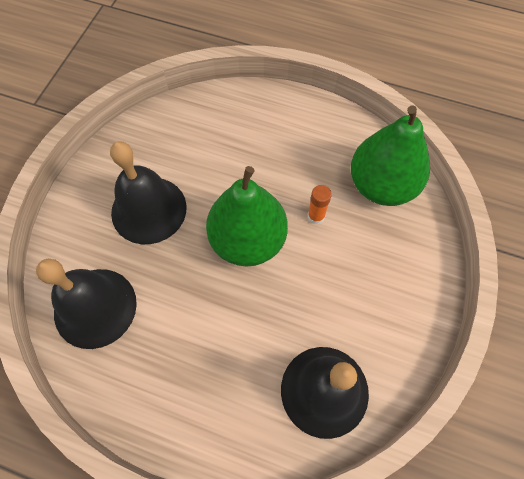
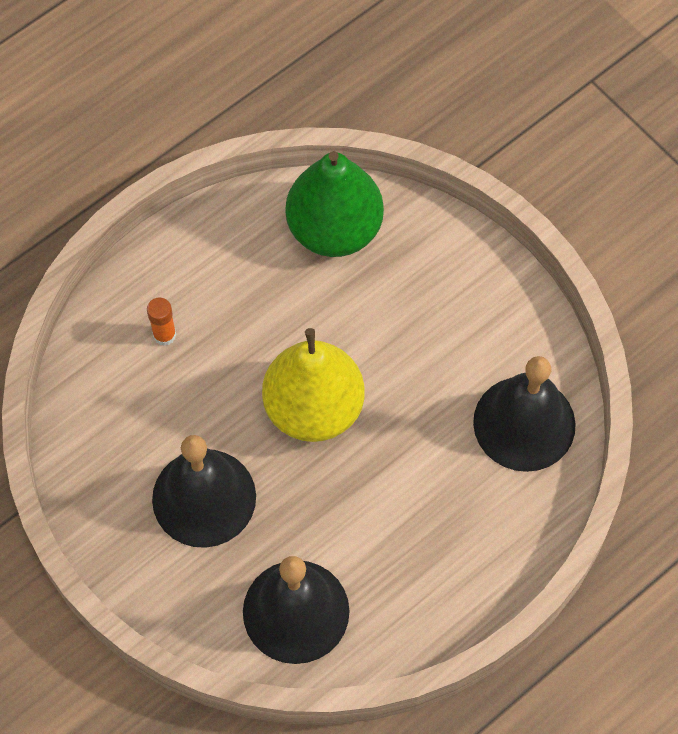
camera: 60 degrees left, 0 degrees up
(248, 240) = (314, 408): green pear -> yellow pear
(316, 216) = (329, 320): orange glue stick -> orange glue stick (164, 335)

